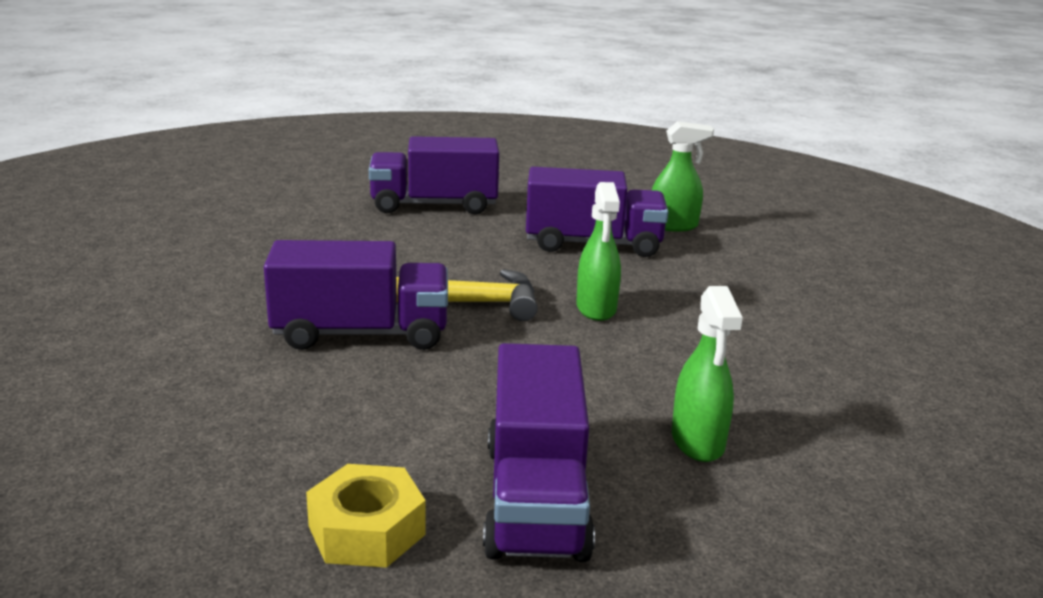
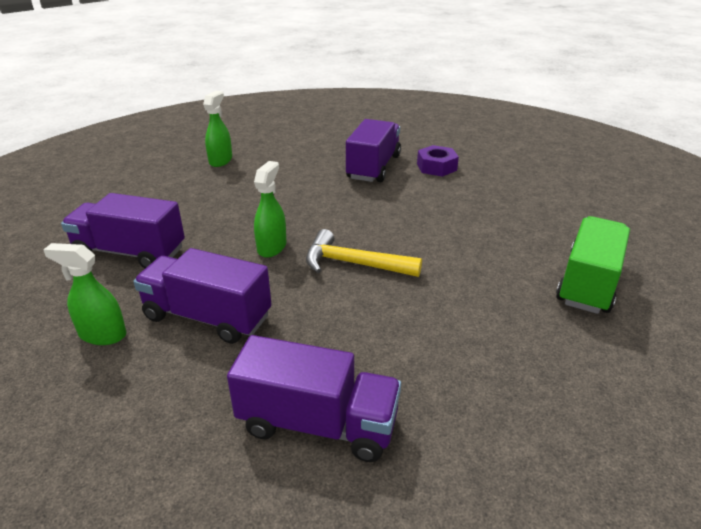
camera: 160 degrees left, 10 degrees up
(121, 319) = (588, 283): none -> green truck
(361, 334) = (428, 248): purple truck -> purple truck (130, 252)
(367, 530) = (436, 167): yellow nut -> purple nut
(697, 442) = (295, 175): green spray bottle -> green spray bottle (221, 160)

